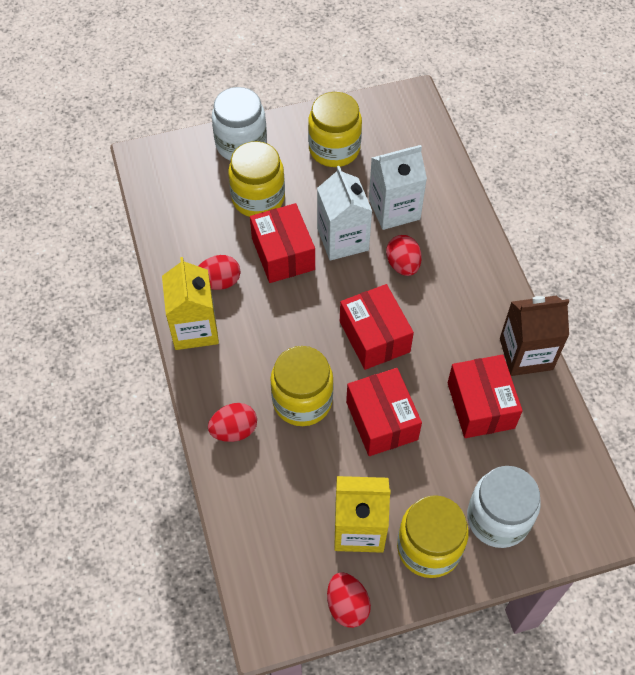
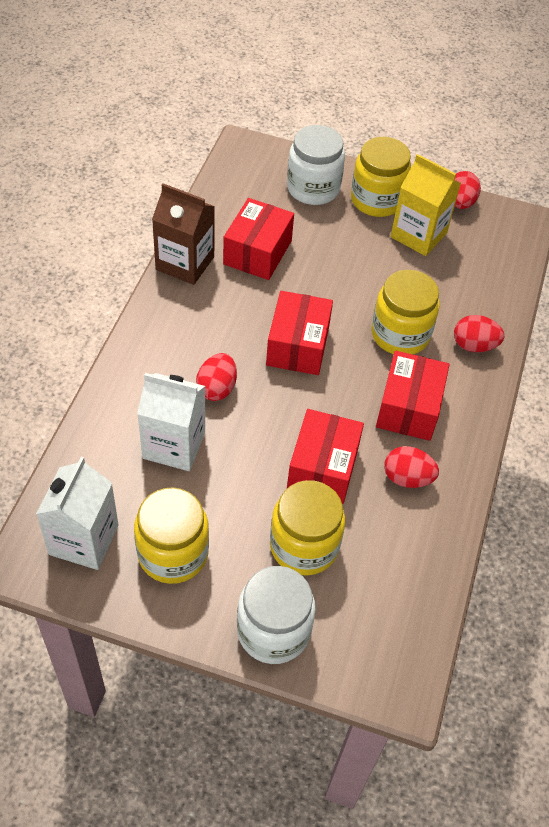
camera: 150 degrees left, 5 degrees down
(194, 328) = (459, 447): yellow carton -> none
(342, 239) = (252, 446): white carton -> white carton (84, 540)
(381, 421) = (345, 285): red box -> red box (409, 408)

